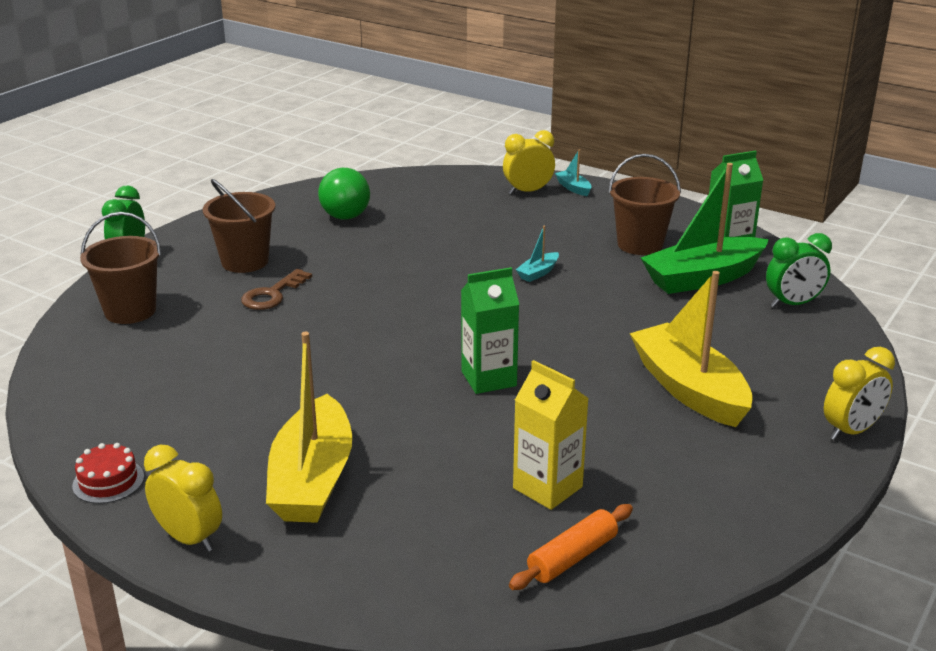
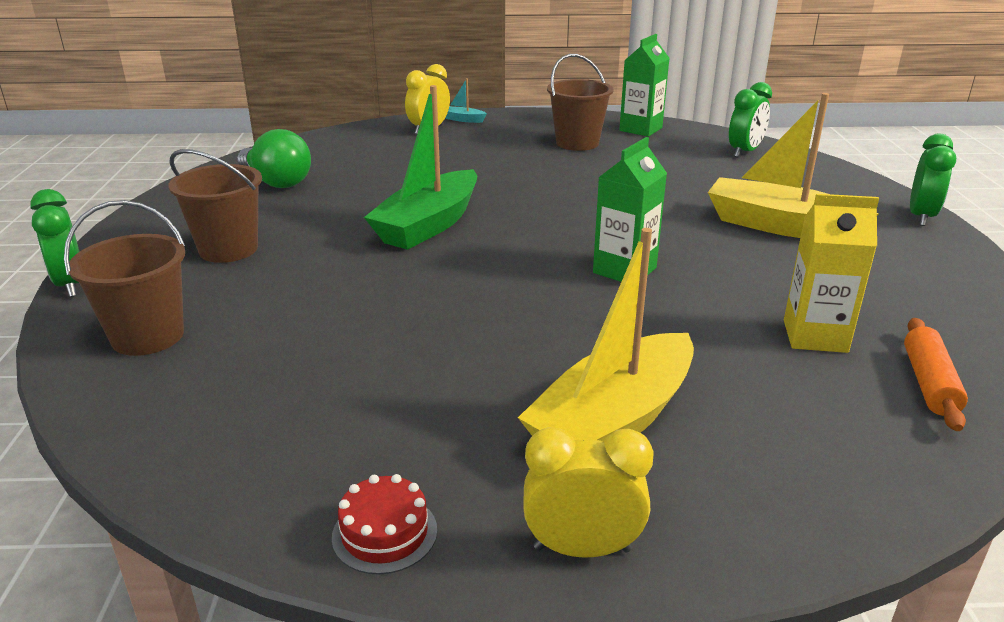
camera: 35 degrees left, 0 degrees up
(272, 294) = (304, 269): brown key -> none
(312, 479) = (613, 421): yellow boat -> yellow boat turned 75 degrees clockwise
(538, 273) = (532, 182): turquoise boat -> none
(702, 278) = (659, 152): green boat -> green boat (428, 225)
(851, 431) = (921, 217): yellow clock -> green clock

